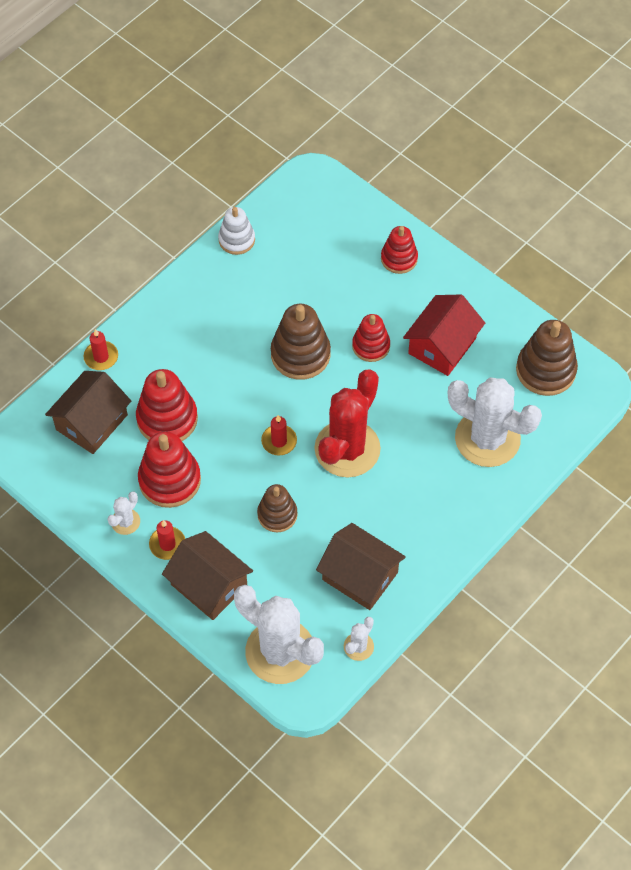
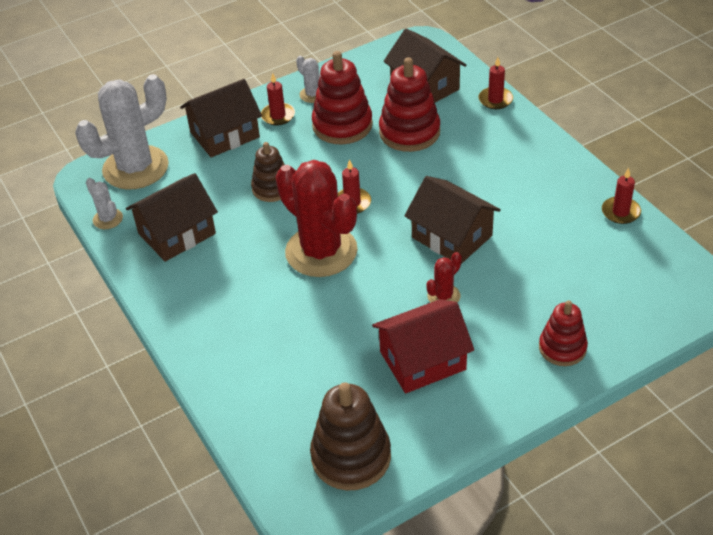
camera: 110 degrees right, 15 degrees down
(236, 240) = (620, 212): white stacking toy -> red candle
(300, 354) = (452, 236): brown stacking toy -> brown house
(371, 346) = (443, 296): red stacking toy -> red cactus
(442, 345) = (422, 360): red house -> red house turned 75 degrees counterclockwise
(487, 438) = (281, 372): white cactus -> none

